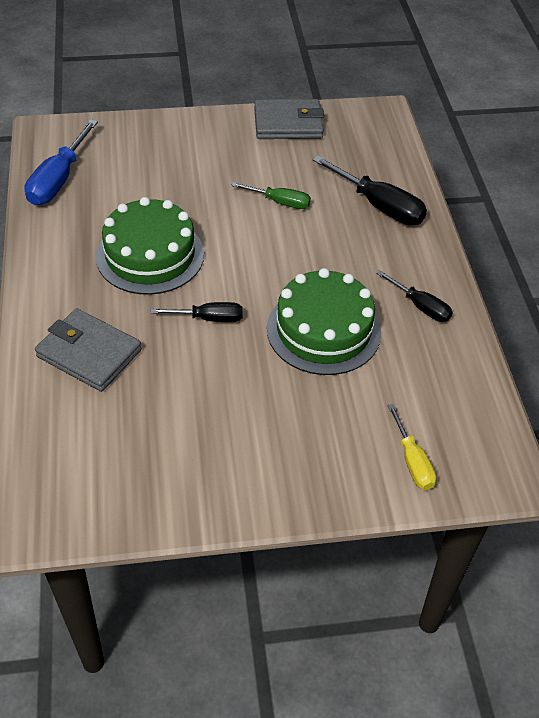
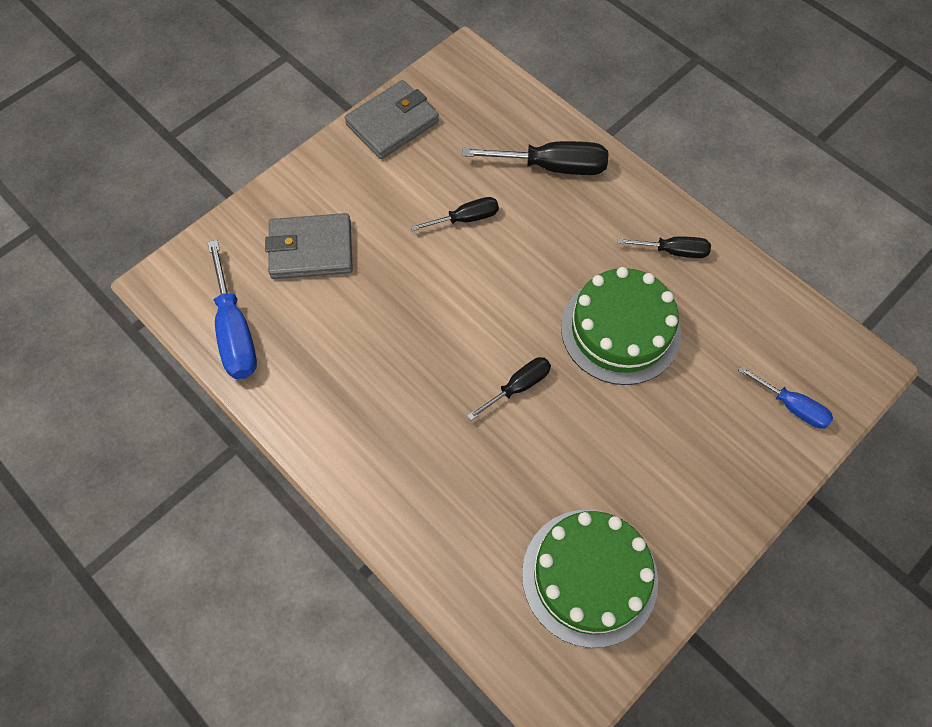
camera: 35 degrees left, 15 degrees up
(89, 353) = (450, 499): grey wallet -> grey wallet (311, 249)
(150, 255) = (405, 356): green cake -> green cake (589, 576)
(280, 202) = (465, 219): green screwdriver -> black screwdriver
(412, 461) = (791, 406): yellow screwdriver -> blue screwdriver

